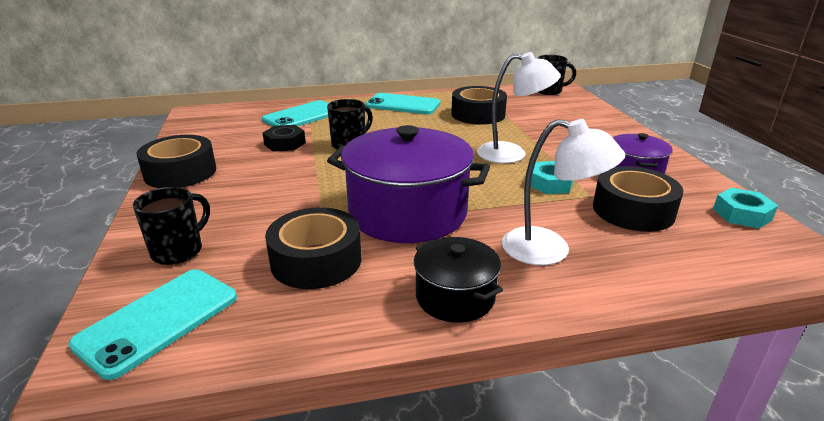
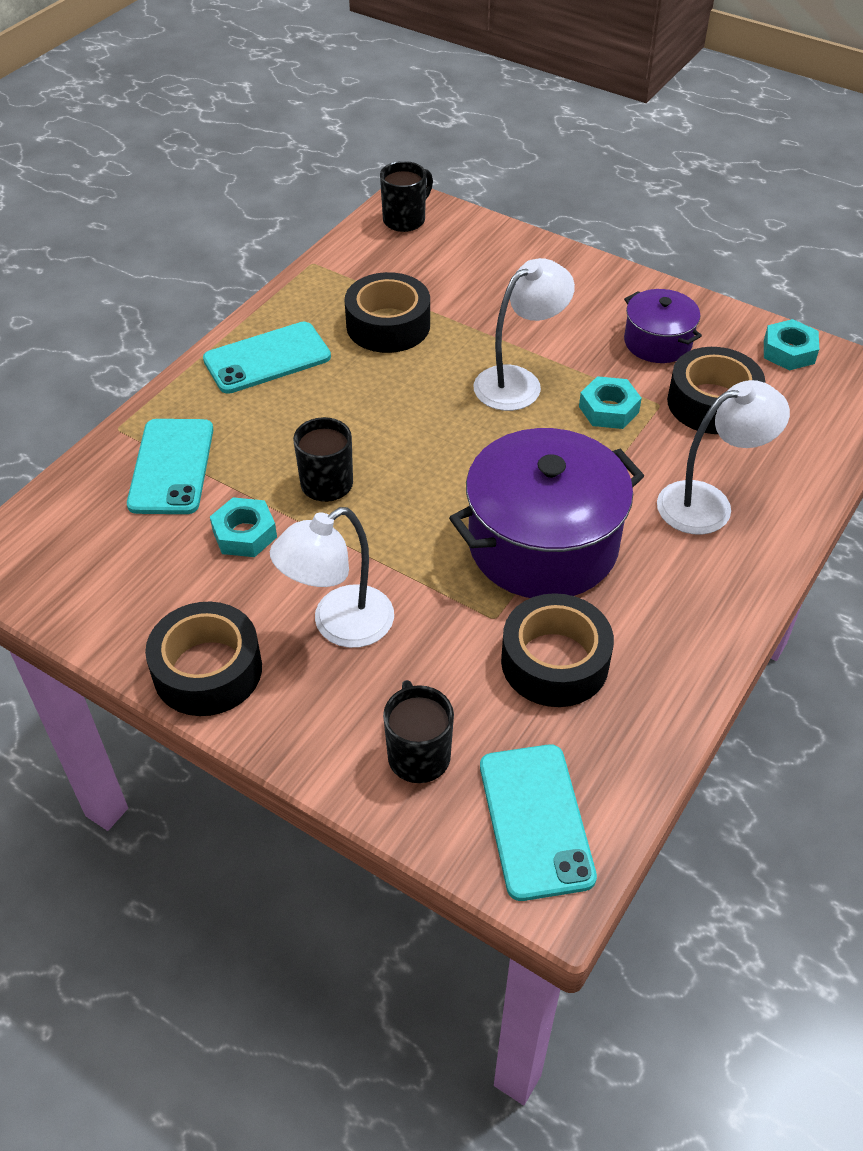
camera: 45 degrees left, 20 degrees up
(254, 188) = (339, 626): none -> white lamp
(285, 143) = (244, 534): black nut -> turquoise nut
(455, 297) = (706, 609): black pot -> none

